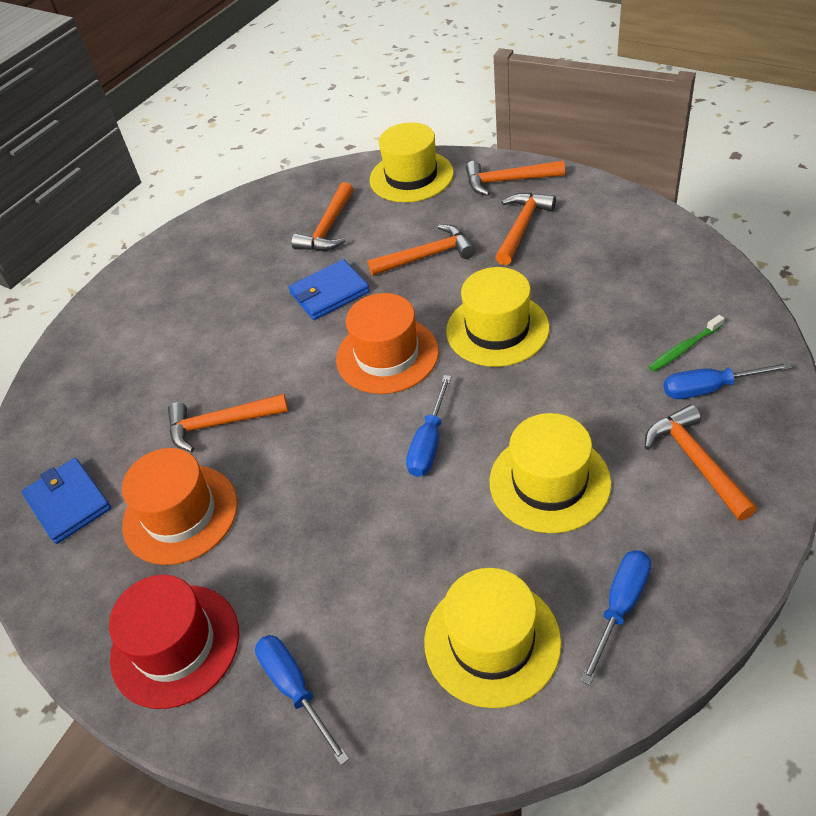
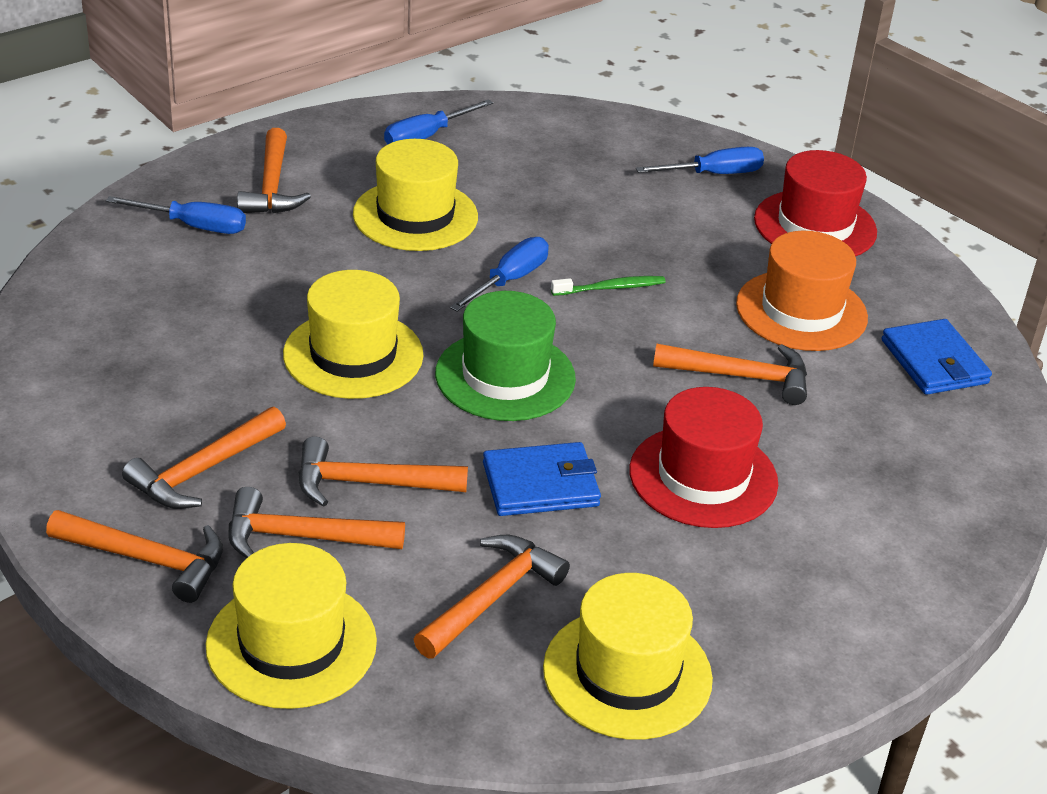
camera: 170 degrees left, 10 degrees down
(232, 336) = (703, 477): none -> red hat
(295, 689) = (713, 174): blue screwdriver -> blue screwdriver turned 90 degrees counterclockwise
(387, 355) = (505, 376): orange hat -> green hat
(442, 218) = (302, 537): none -> orange hammer
(492, 641) = (541, 151): yellow hat -> yellow hat (627, 673)
(684, 348) = (174, 264): green toothbrush -> green toothbrush (611, 288)

